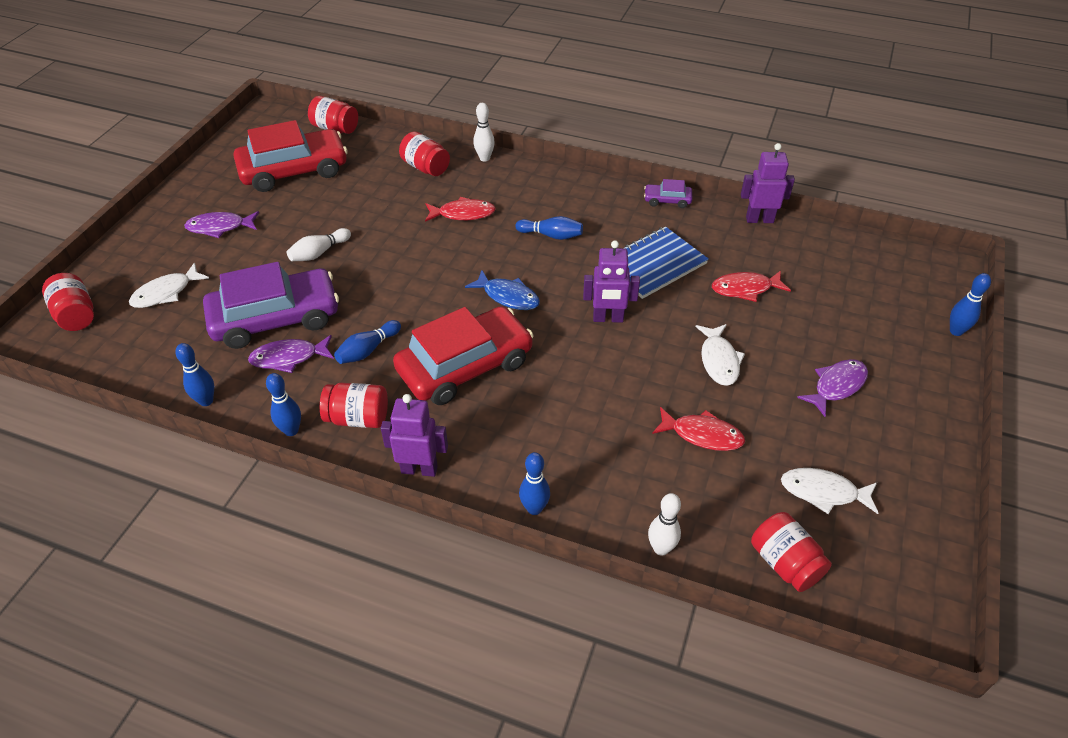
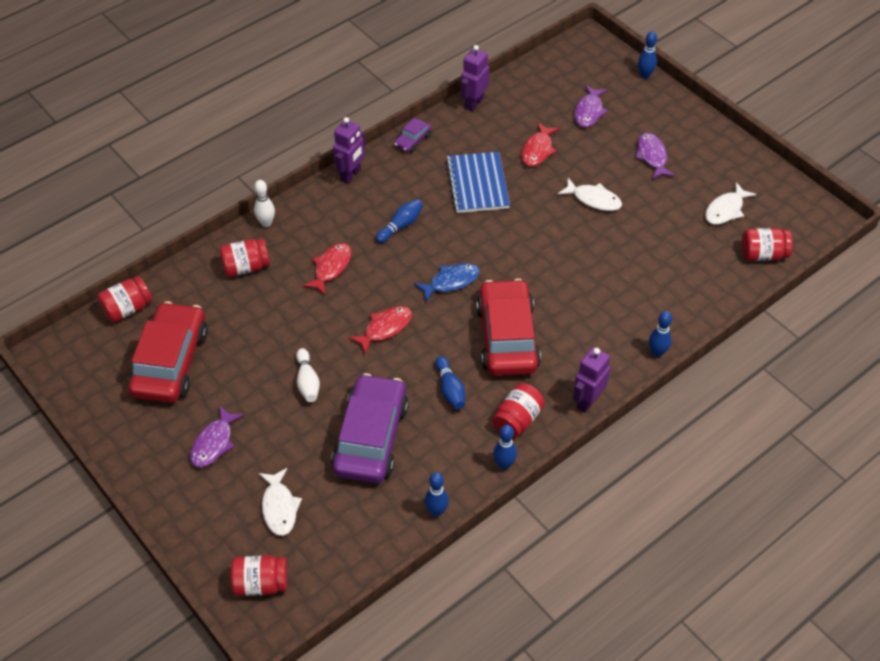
camera: 60 degrees left, 5 degrees up
(289, 358) = (424, 442): purple fish -> purple fish (589, 111)
(608, 318) = (515, 236): purple robot -> purple robot (351, 175)
(661, 548) = (722, 305): white bowling pin -> none
(702, 435) = (649, 241): red fish -> red fish (385, 328)

